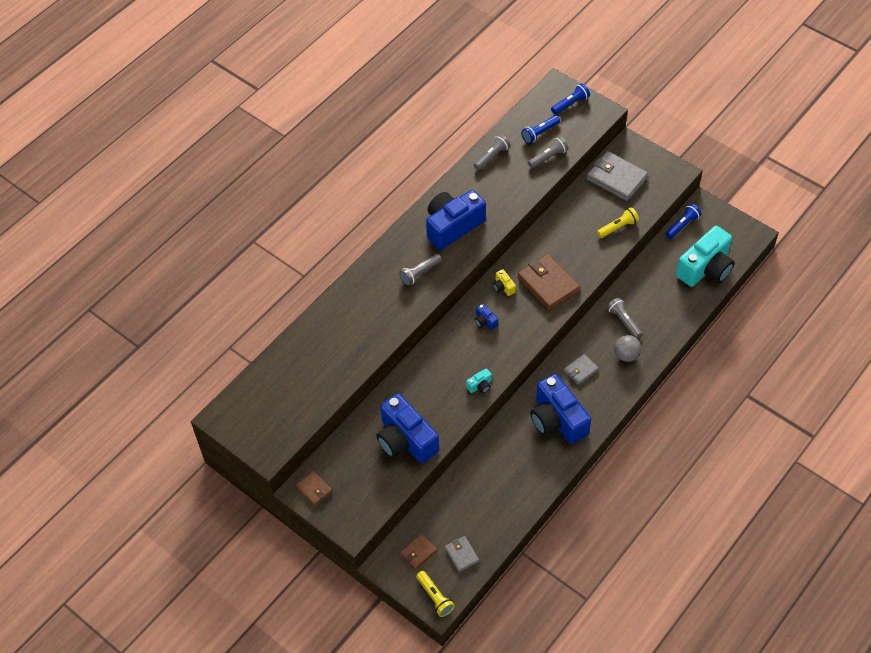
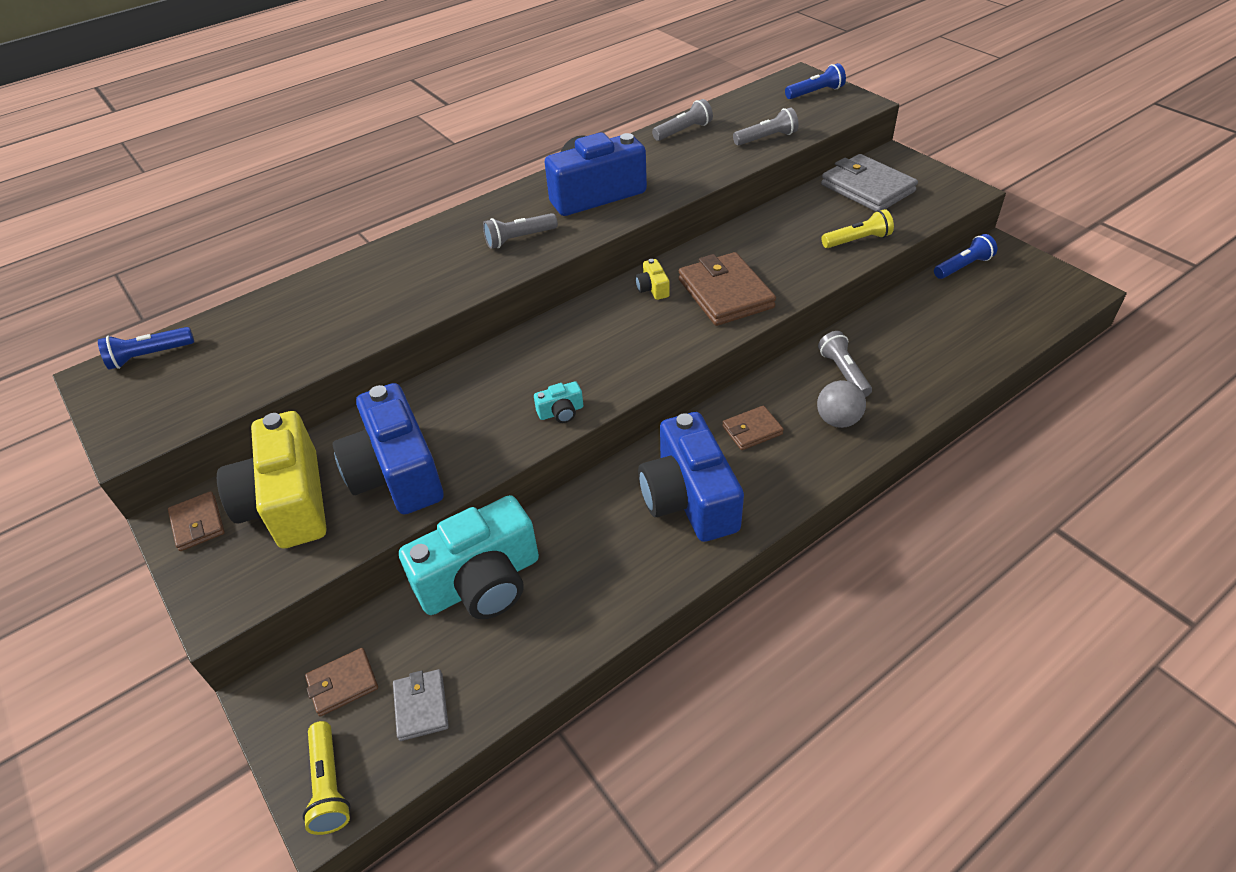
camera: 15 degrees right, 10 degrees down
(356, 468) = (288, 502): none -> yellow camera
(485, 321) = (606, 326): blue camera -> none
(539, 133) = (761, 115): blue flashlight -> blue flashlight (149, 356)
(580, 370) = (752, 430): grey wallet -> brown wallet
(705, 268) = (996, 322): turquoise camera -> turquoise camera (481, 582)

